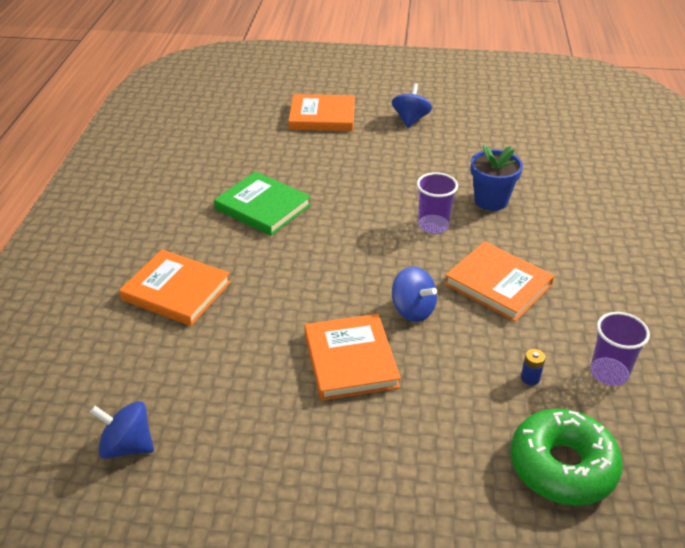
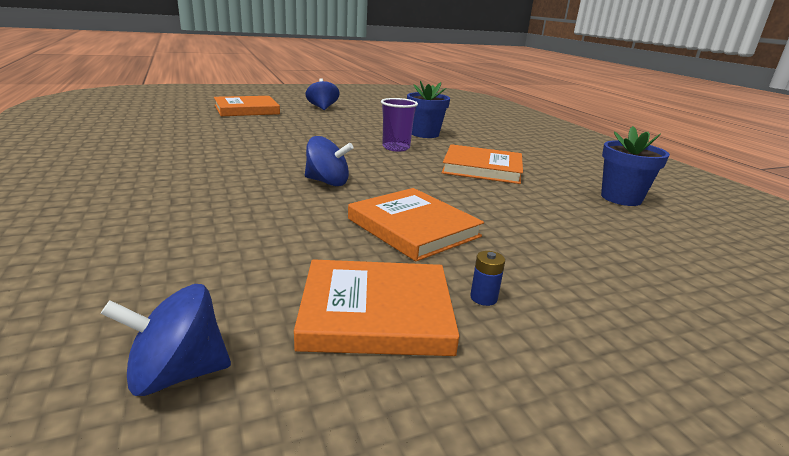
camera: 30 degrees left, 15 degrees down
(176, 291) = (165, 212): orange book -> orange book (376, 312)
(263, 207) = (229, 152): green book -> none
(413, 310) = (433, 189): blue spinning top -> blue spinning top (327, 182)
(530, 378) = (575, 210): blue battery -> blue battery (483, 298)
(562, 466) = (676, 255): green donut -> none
(609, 373) = (621, 198): purple cup -> blue flower pot

